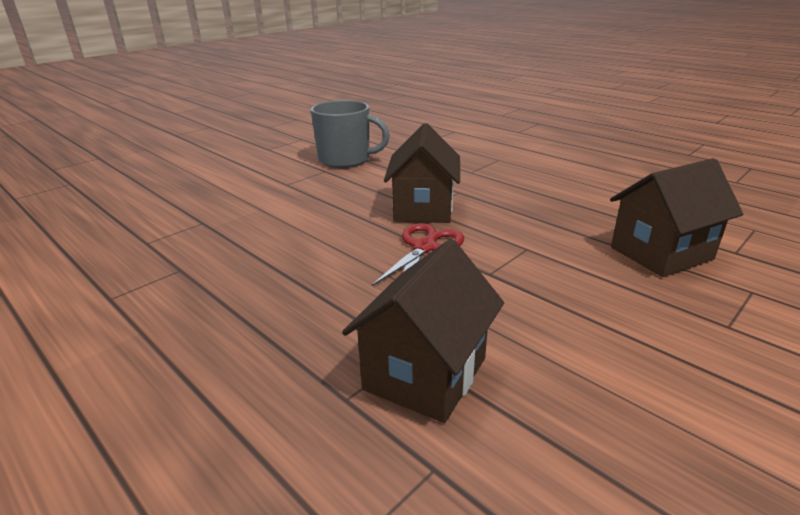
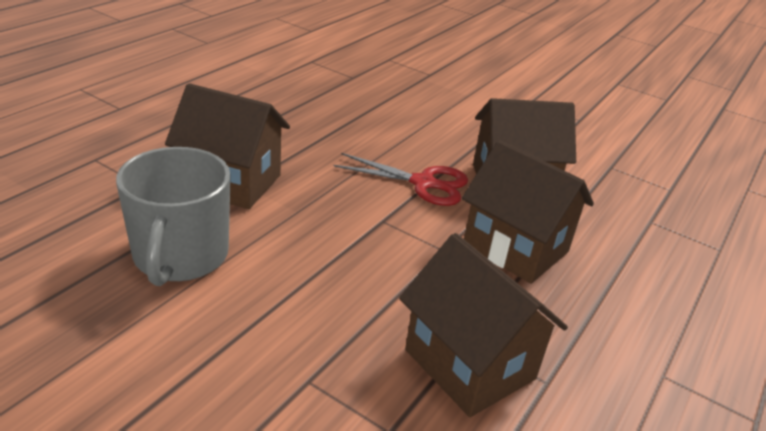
camera: 75 degrees right, 5 degrees up
(345, 160) = (621, 130): grey mug -> grey mug (180, 256)
(516, 220) = (515, 248): none -> brown house

